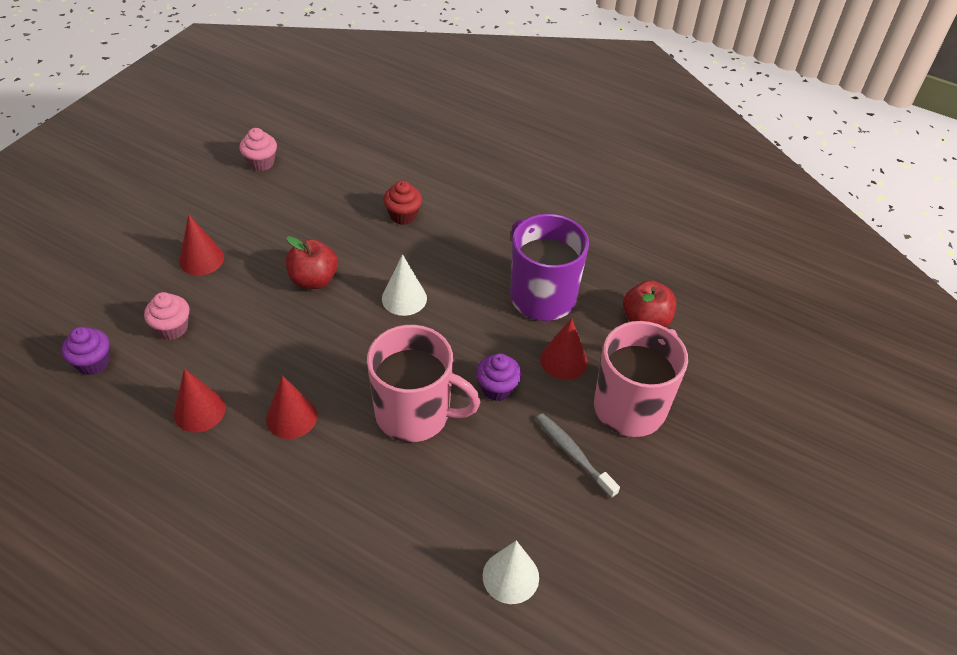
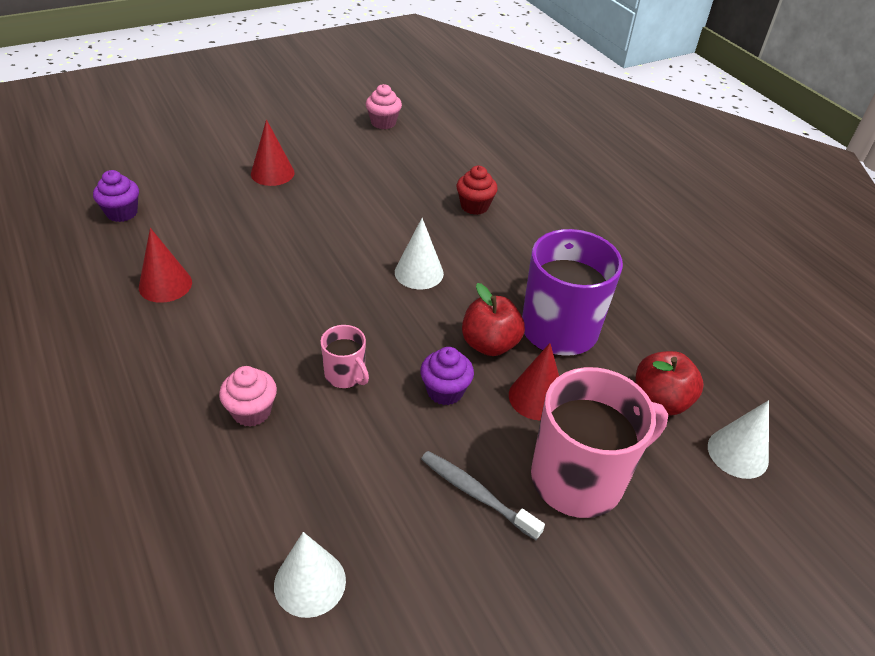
camera: 30 degrees right, 5 degrees down
(172, 328) = (203, 213): pink cupcake -> pink cupcake (251, 411)
(291, 417) = (234, 325): red cone -> none
(314, 280) = (350, 225): red apple -> red apple (489, 344)
(415, 413) = (345, 375): pink mug -> pink mug, size x0.48
(573, 454) = (476, 494): grey toothbrush -> grey toothbrush turned 45 degrees counterclockwise
(715, 335) = (737, 453): none -> white cone

